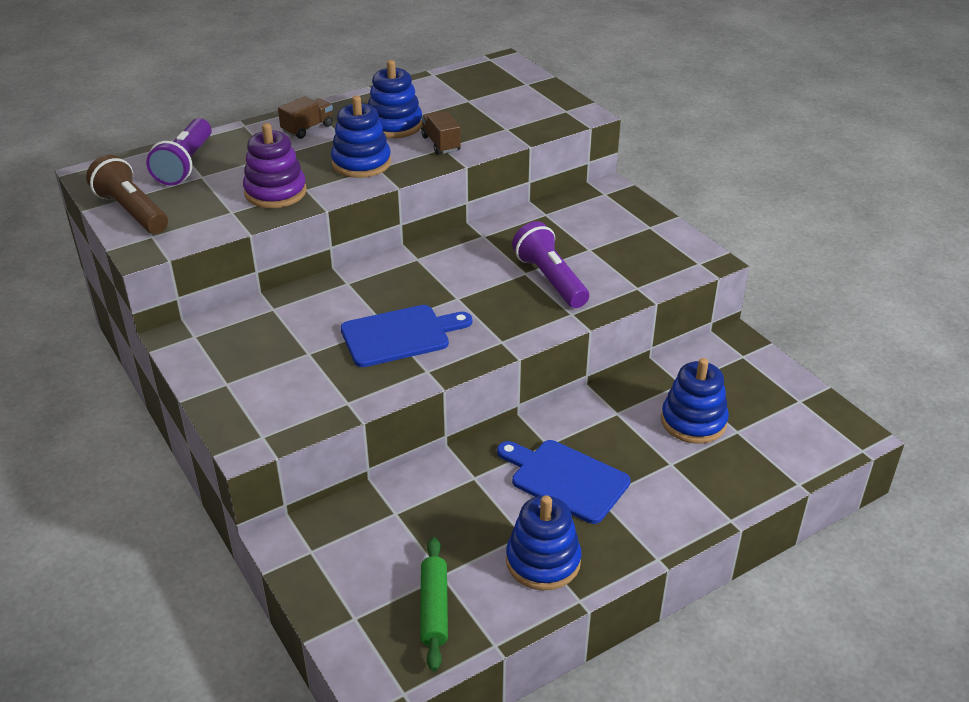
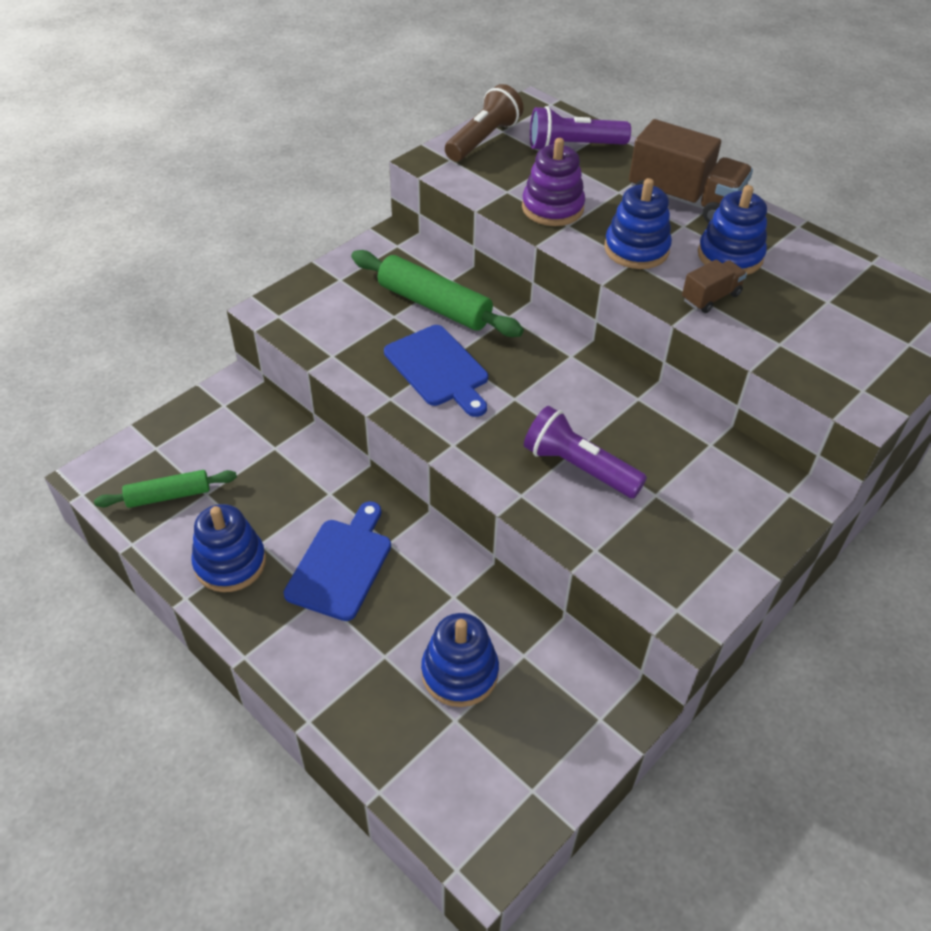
camera: 75 degrees right, 10 degrees up
(306, 325) = (434, 305): none -> green rolling pin
(307, 129) = (684, 200): brown truck -> brown truck, size x1.93
(550, 279) = (578, 467): purple flashlight -> purple flashlight turned 105 degrees counterclockwise

